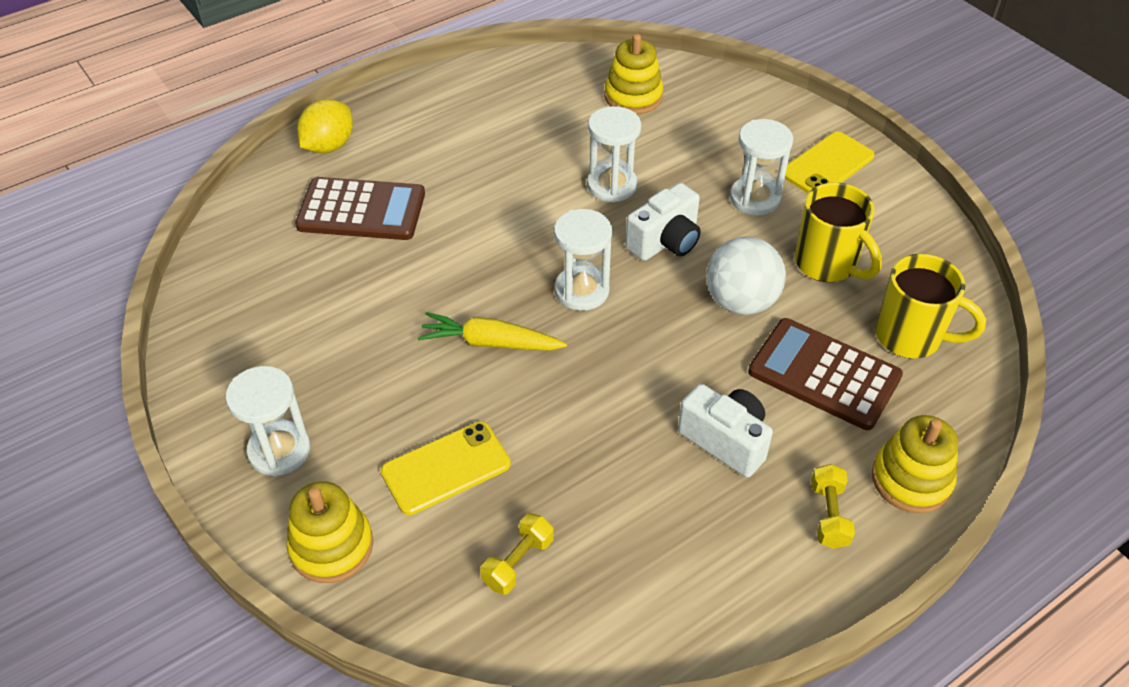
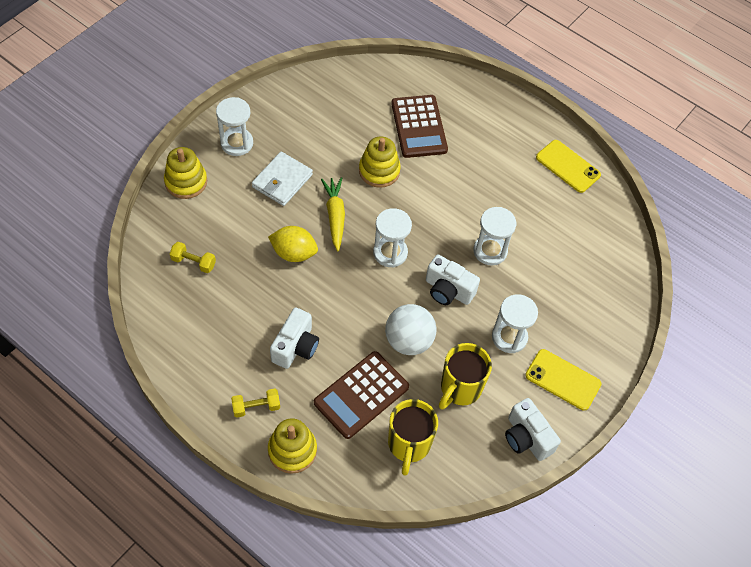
camera: 70 degrees right, 10 degrees up
(329, 146) = (468, 94): yellow lemon -> yellow lemon (294, 253)
(391, 399) = (282, 181): none -> white wallet
(446, 468) = (243, 217): yellow phone -> yellow phone (567, 166)
(633, 96) = (587, 247): yellow stacking toy -> yellow stacking toy (379, 171)
(824, 374) = (361, 395): brown calculator -> brown calculator turned 150 degrees counterclockwise
(908, 217) = (526, 438): none -> white camera

